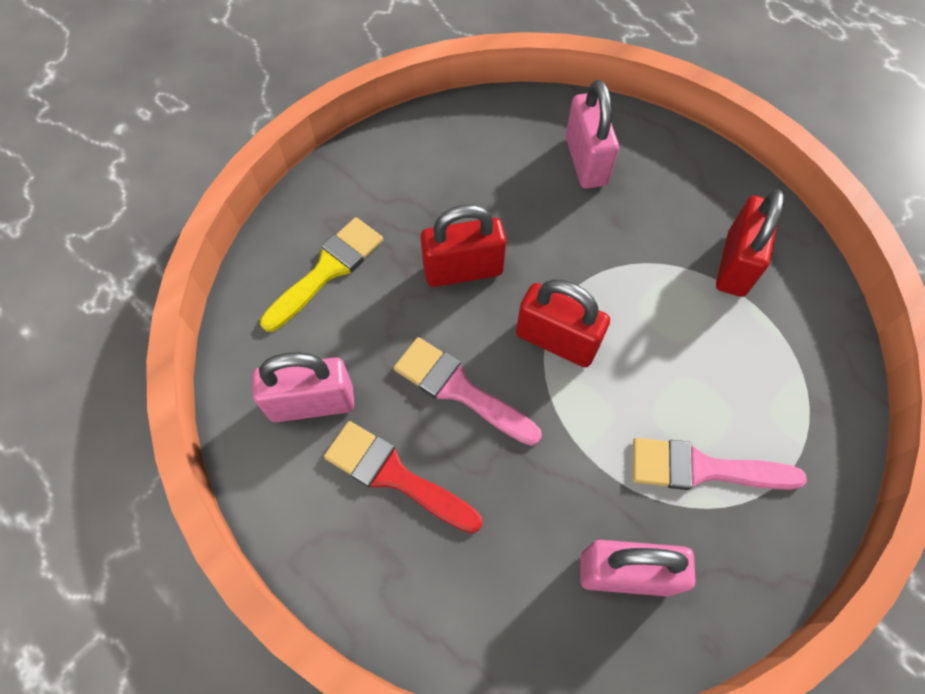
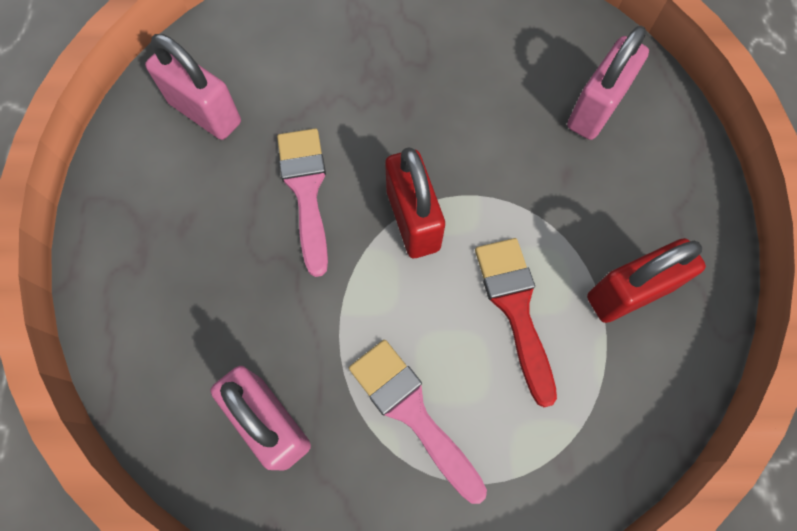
camera: 45 degrees right, 5 degrees up
(327, 270) = (313, 33): yellow brush -> none
(394, 475) = (201, 207): red brush -> red brush (515, 308)
(463, 270) = (404, 111): red padlock -> none

